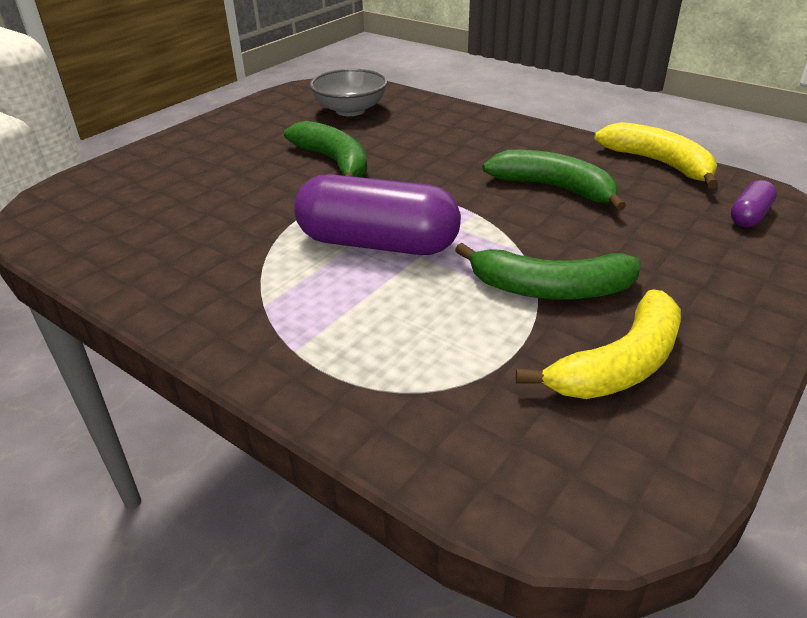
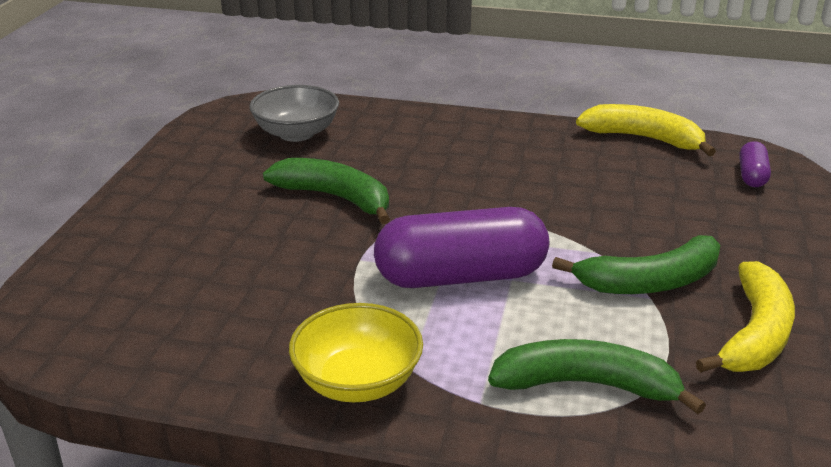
camera: 25 degrees left, 5 degrees down
(213, 306) = (357, 381): none -> yellow bowl
(554, 188) = (574, 182): green banana -> green banana (586, 385)

